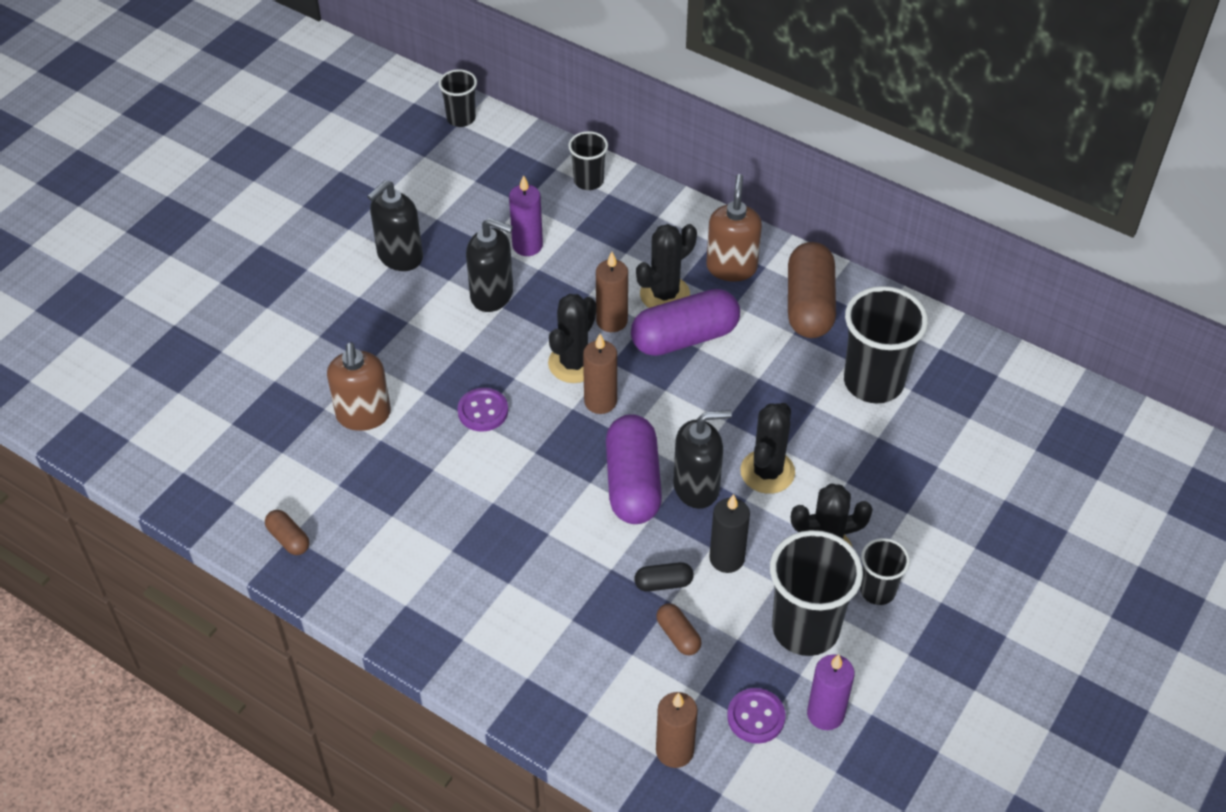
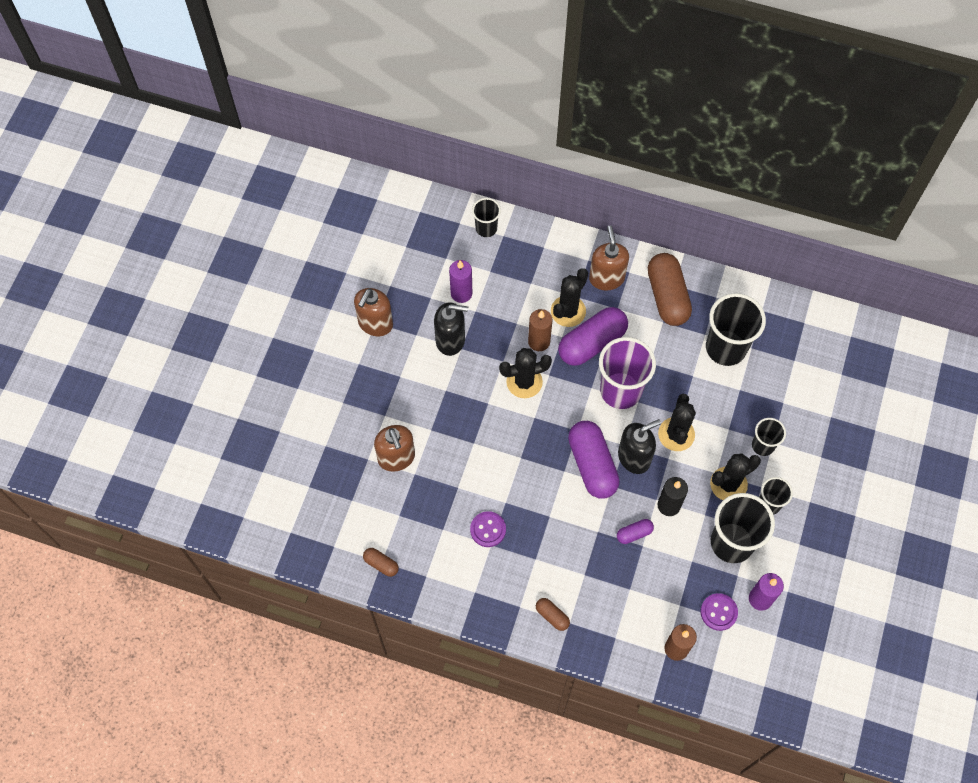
camera: 15 degrees left, 15 degrees up
(400, 256) = (375, 324): black soap dispenser -> brown soap dispenser
(461, 118) = (377, 194): black cup -> black cup (763, 445)
(483, 411) = (475, 434): purple button -> purple button (488, 529)
(574, 363) = (524, 382): black cactus -> black cactus turned 60 degrees clockwise
(600, 401) = (551, 407): brown candle -> none
(663, 583) = (634, 533): black capsule -> purple capsule
(678, 635) = (654, 568): brown capsule -> brown capsule (552, 616)
(705, 402) = (620, 390): none -> purple cup

